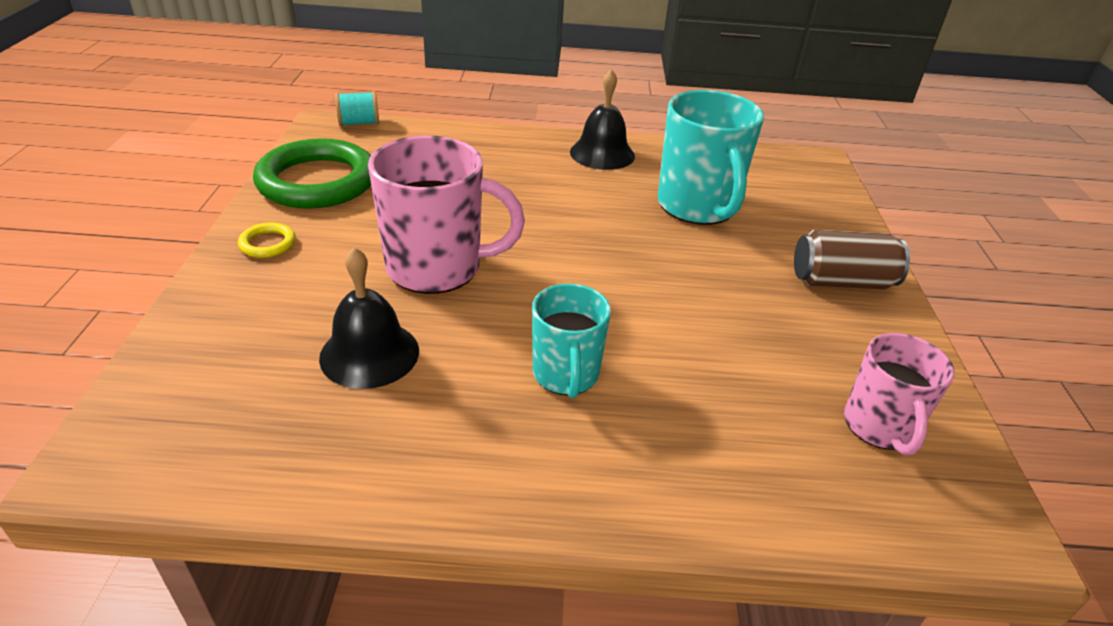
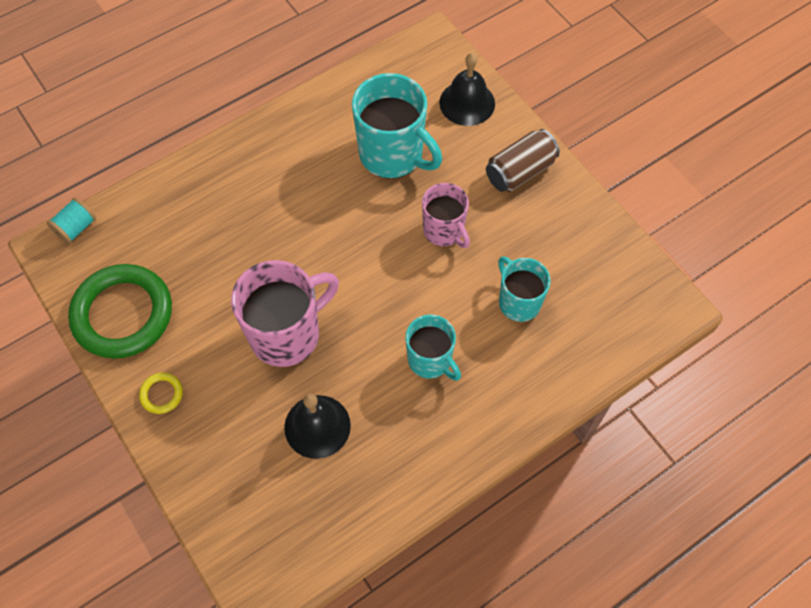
camera: 35 degrees left, 25 degrees up
(602, 154) = (286, 137): black bell -> black bell (467, 103)
(737, 386) = (518, 302): none -> turquoise mug
(879, 427) = (598, 279): pink mug -> pink mug (444, 231)

